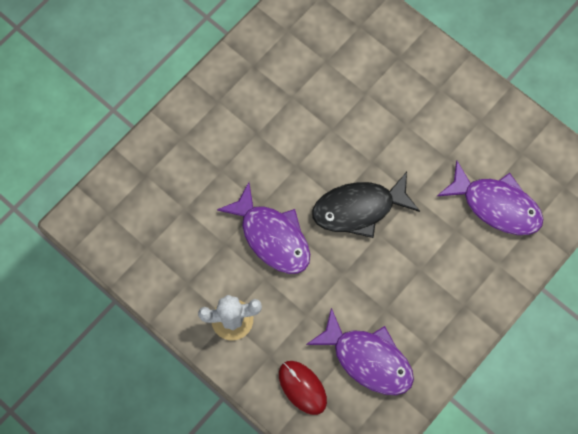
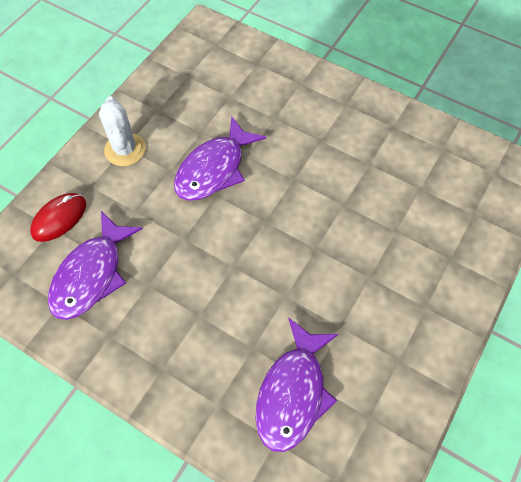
camera: 80 degrees right, 10 degrees down
(359, 208) = (259, 243): black fish -> none

